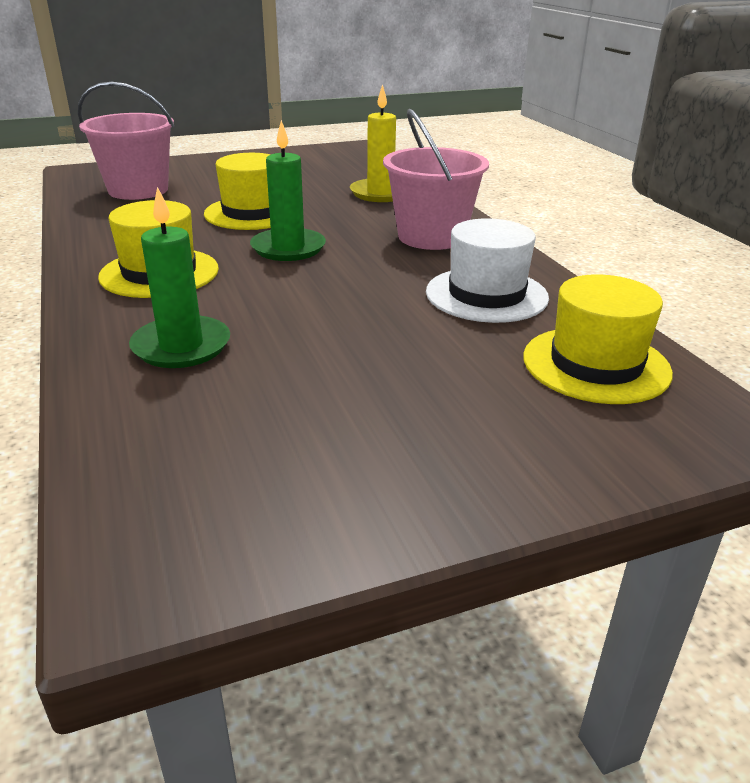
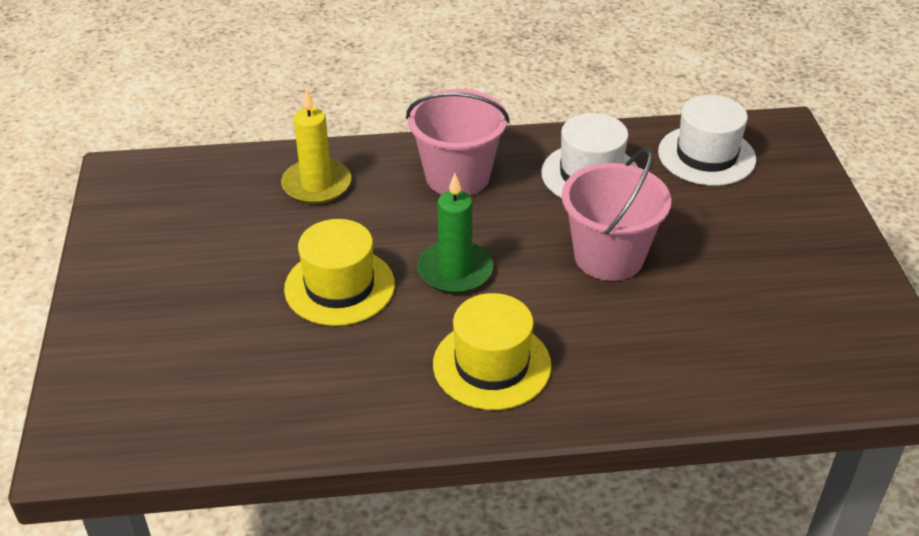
camera: 75 degrees left, 10 degrees up
(138, 190) = (203, 383): pink bucket -> pink bucket (609, 257)
(181, 346) = (650, 353): green candle -> none
(596, 364) = (706, 155): yellow hat -> white hat

